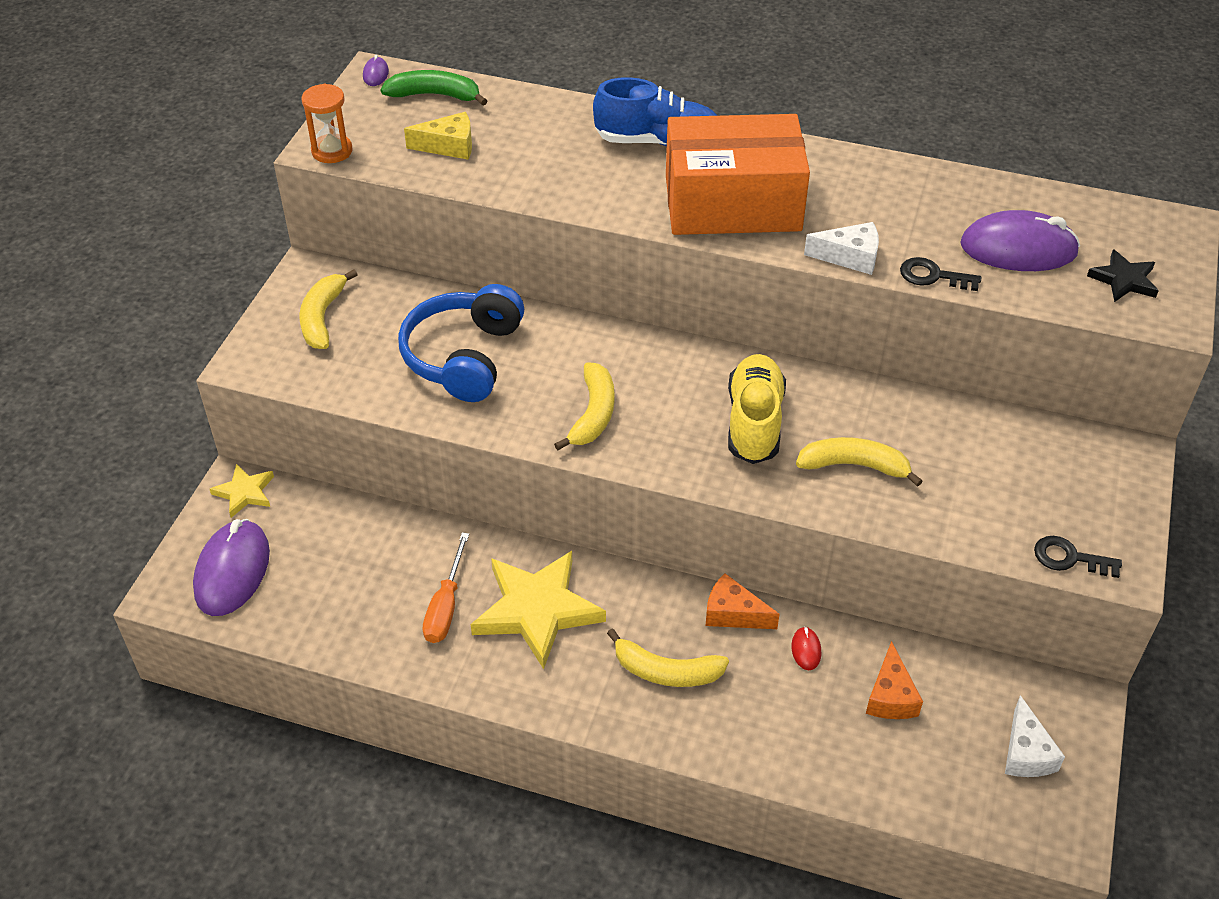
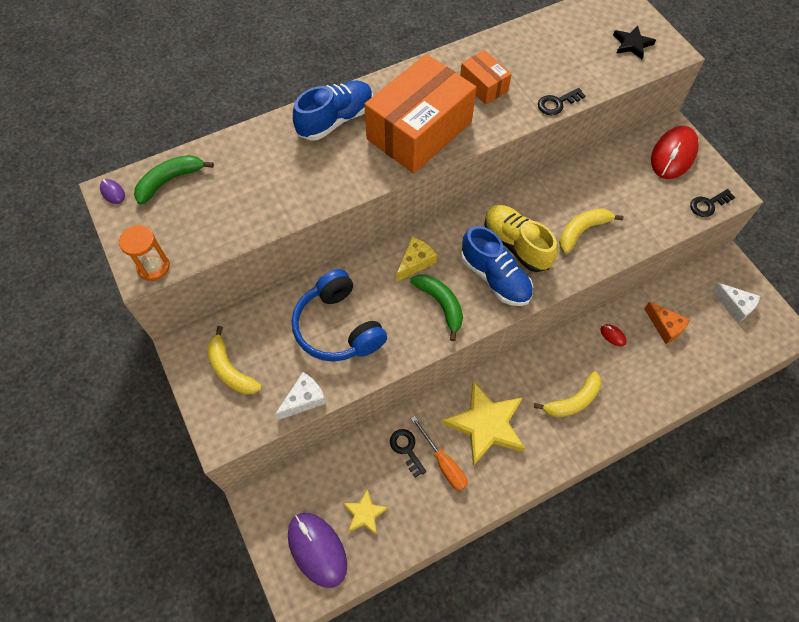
camera: 45 degrees left, 15 degrees up
(244, 493) = (268, 500): yellow star -> yellow star (364, 514)
(425, 562) = (406, 449): none -> black key
(449, 146) = (222, 209): yellow cheese -> yellow cheese (415, 262)
(593, 414) = (441, 304): yellow banana -> green banana
(686, 434) = (495, 277): none -> blue shoe
(733, 613) = (566, 345): orange cheese -> none
(850, 257) = (510, 121): white cheese -> white cheese (304, 399)
(866, 208) = (483, 86): none -> orange box
(1018, 249) = (573, 59): purple mouse -> none
(1094, 476) = (673, 155): none -> red mouse

